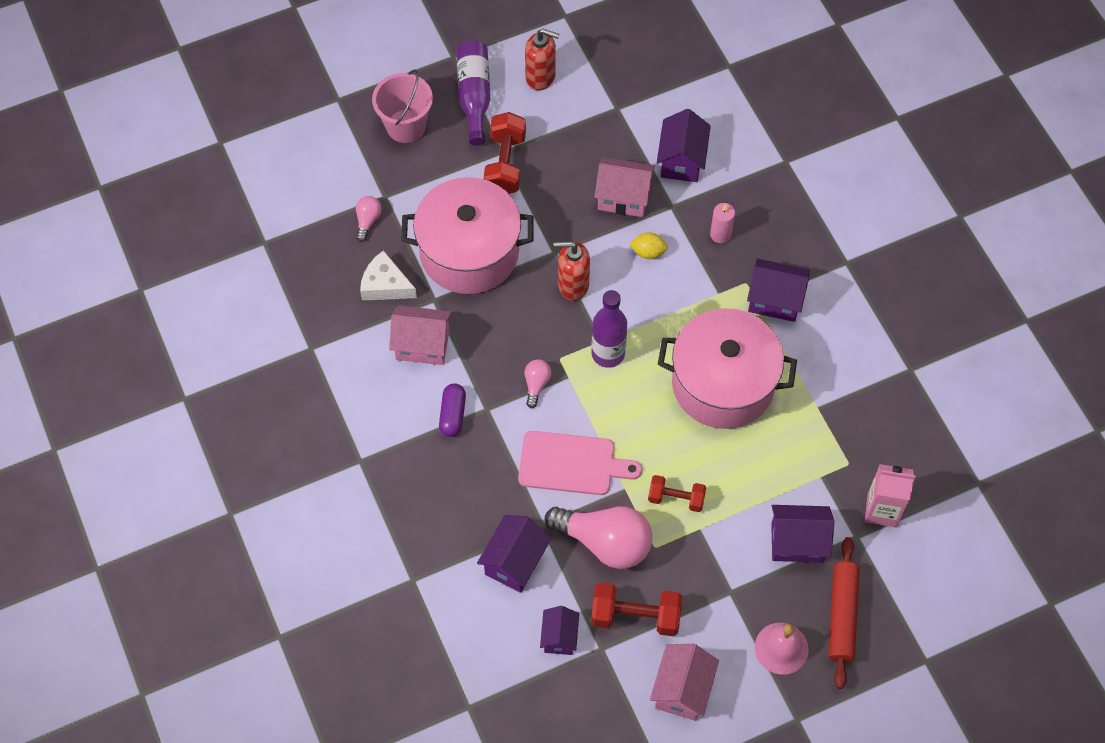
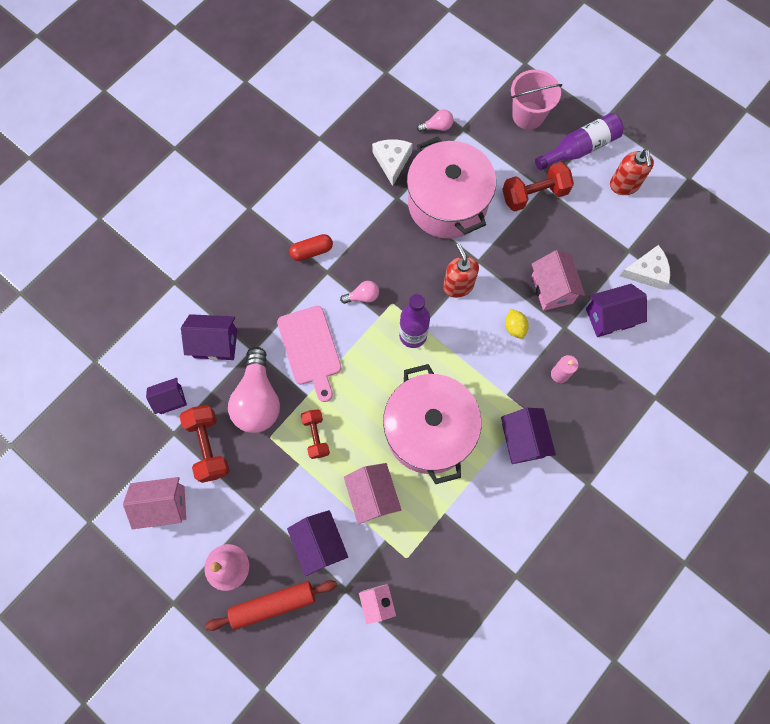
camera: 65 degrees right, 10 degrees up
(422, 345) = (356, 207): pink house -> pink house (372, 496)
(453, 415) = (311, 251): purple capsule -> red capsule
(649, 104) = (646, 272): none -> white cheese

